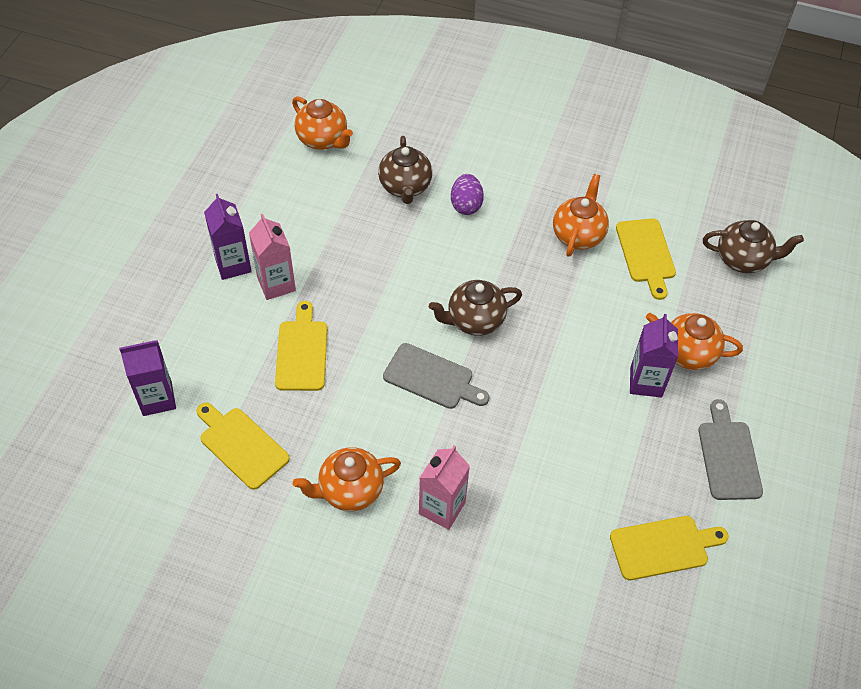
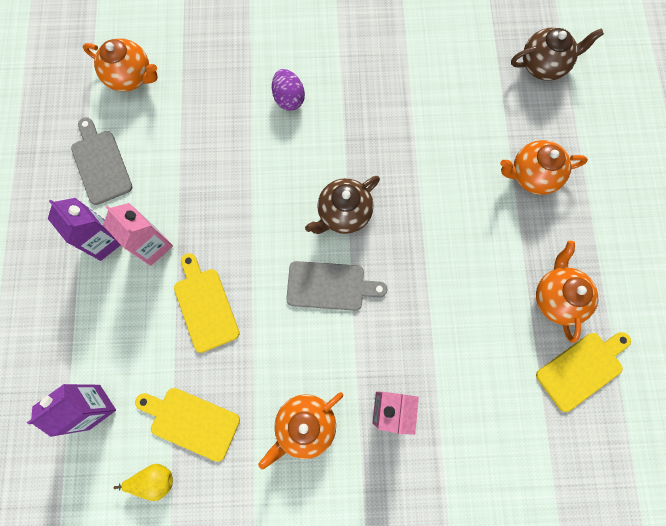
camera: 20 degrees left, 20 degrees up
(182, 481) = (153, 480): none -> yellow pear
(405, 187) = (227, 100): brown teapot -> none
(578, 235) = (398, 93): orange teapot -> orange teapot (557, 298)
(646, 254) = (462, 90): yellow cutting board -> none
(646, 382) = (509, 217): purple carton -> none
(728, 456) = (601, 261): grey cutting board -> grey cutting board (101, 164)

